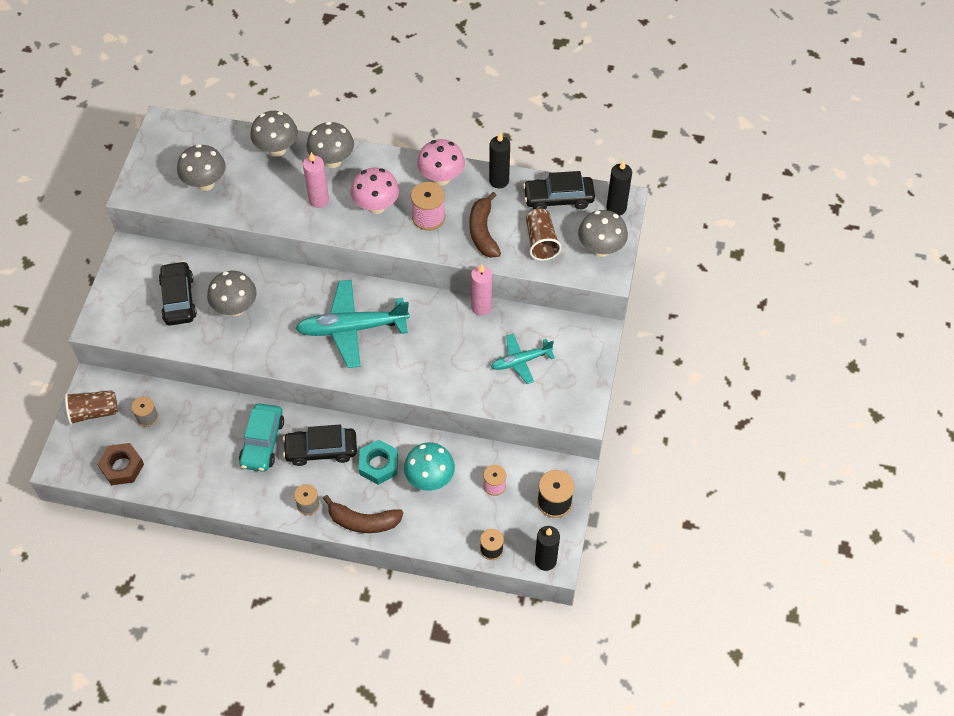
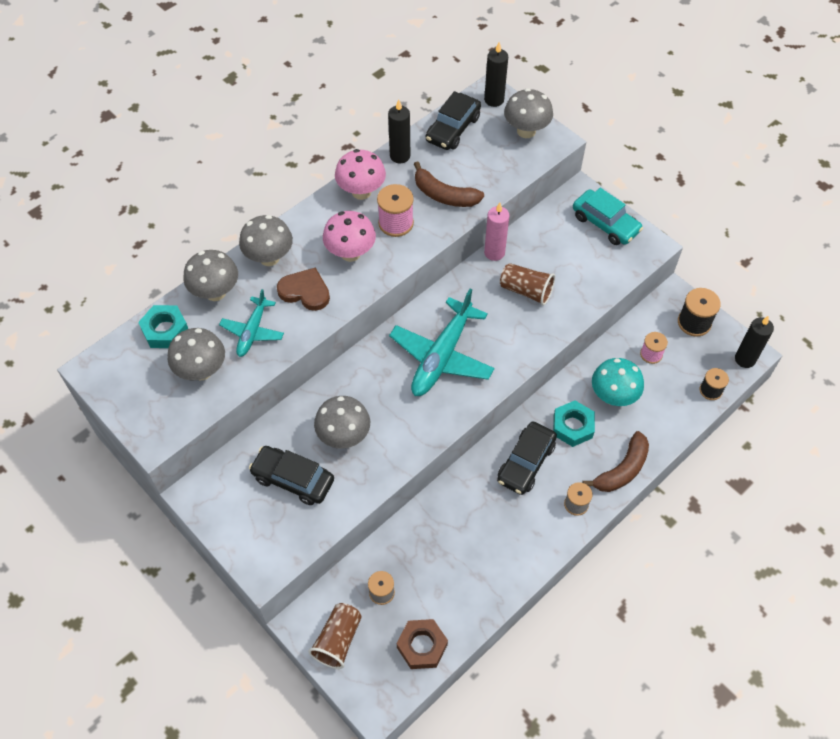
camera: 55 degrees left, 0 degrees up
(223, 142) = (165, 330): none -> turquoise nut
(262, 442) = (483, 506): turquoise car -> turquoise car (605, 223)
(319, 200) = (305, 291): pink candle -> brown heart
(521, 361) = (569, 256): turquoise plane -> turquoise plane (252, 331)
(541, 242) = (487, 163): brown cup -> brown cup (526, 291)

